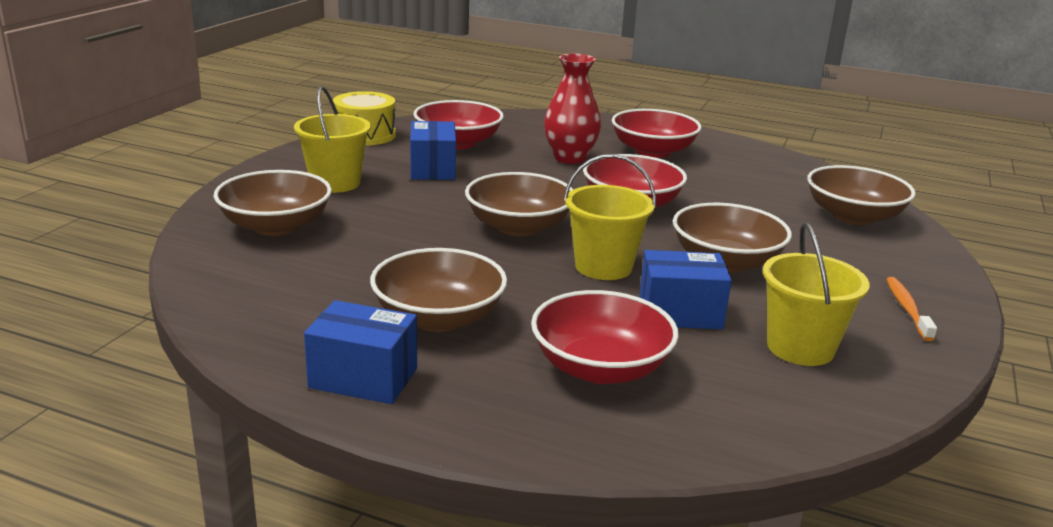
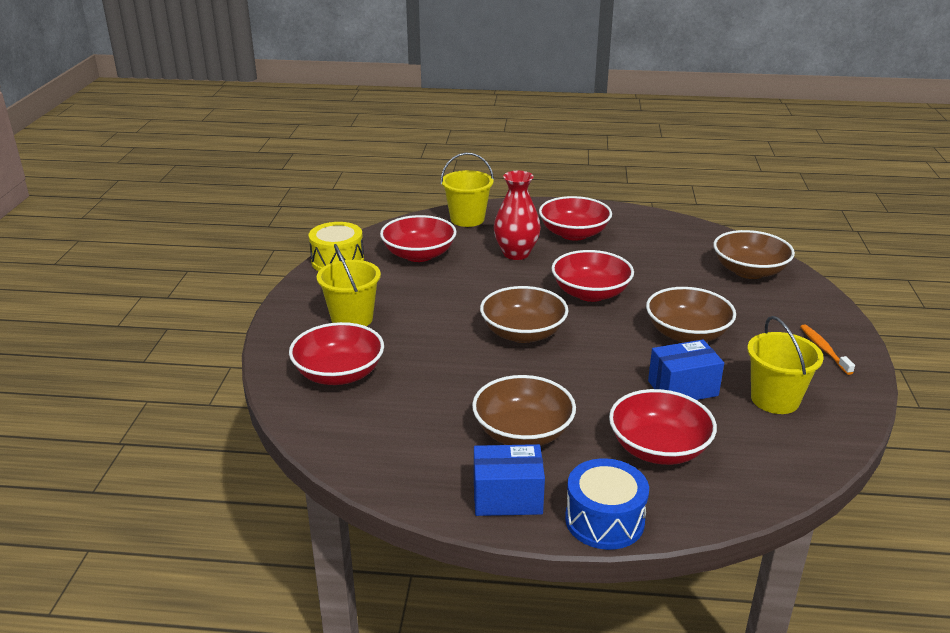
camera: 15 degrees left, 5 degrees up
(276, 226) = (339, 374): brown bowl -> red bowl
(432, 169) = (418, 287): blue box -> none
(467, 428) = (604, 520): none -> blue drum
(603, 266) = (607, 358): yellow bucket -> yellow bucket (467, 219)

